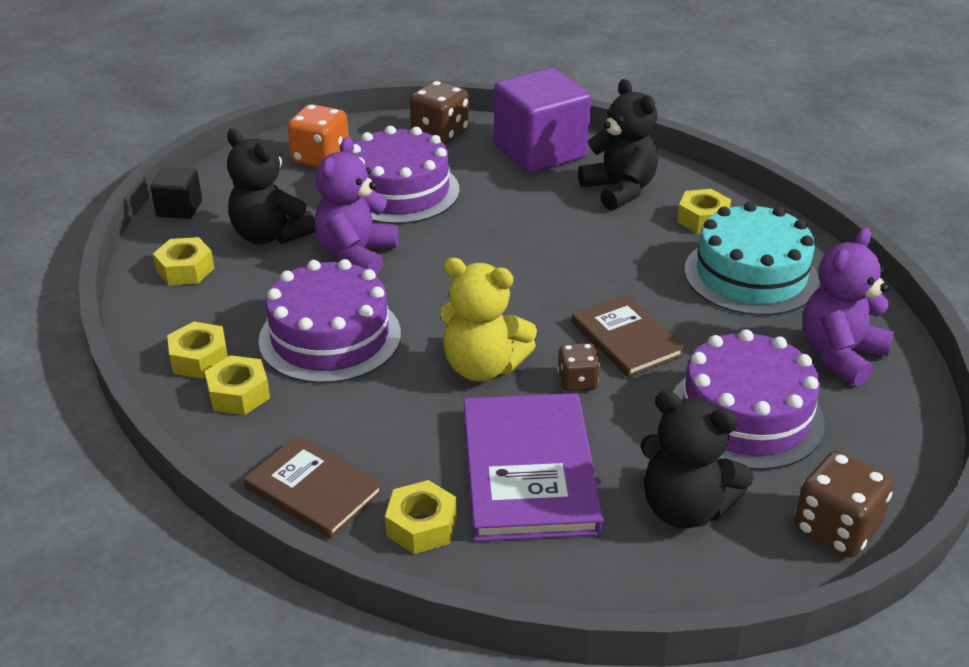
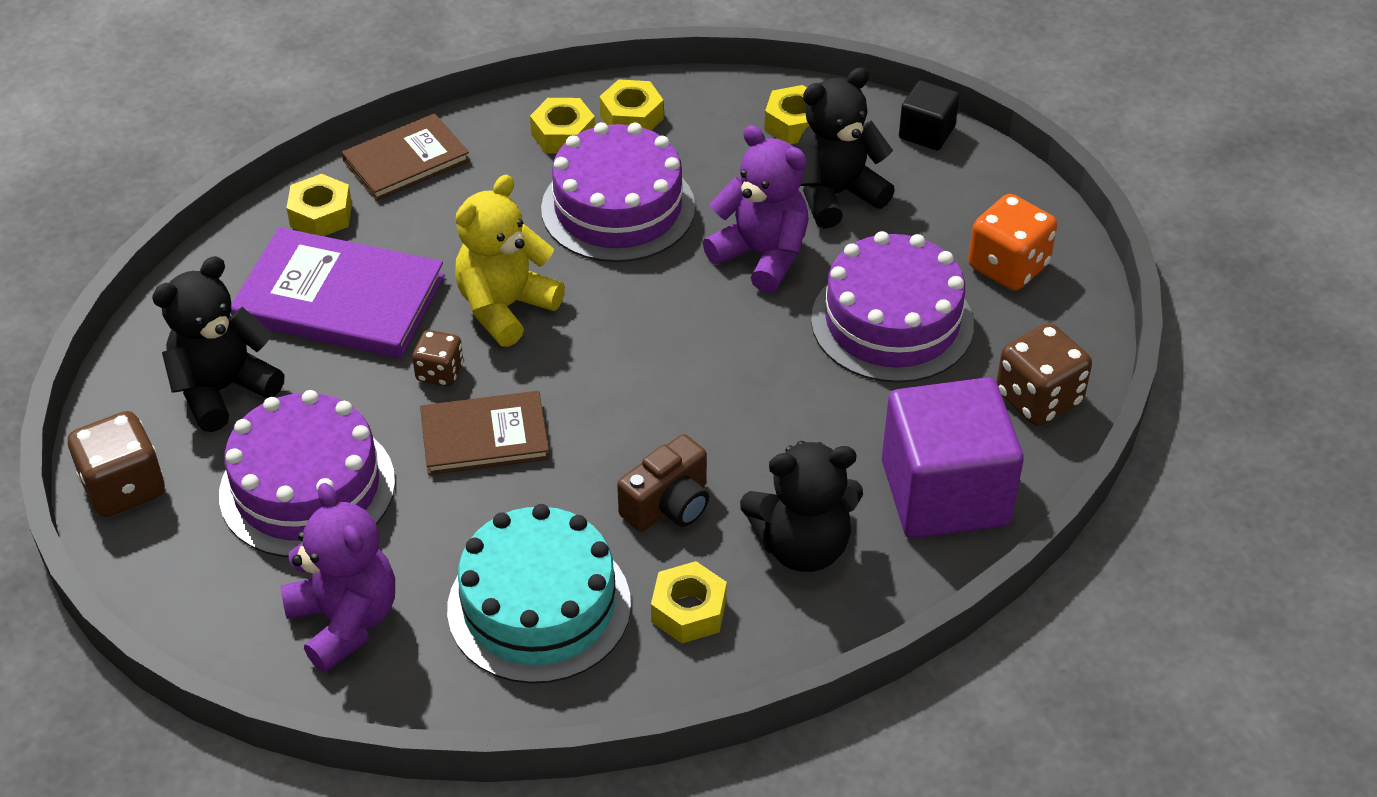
camera: 110 degrees right, 10 degrees up
(626, 244) = (668, 505): none -> brown camera

